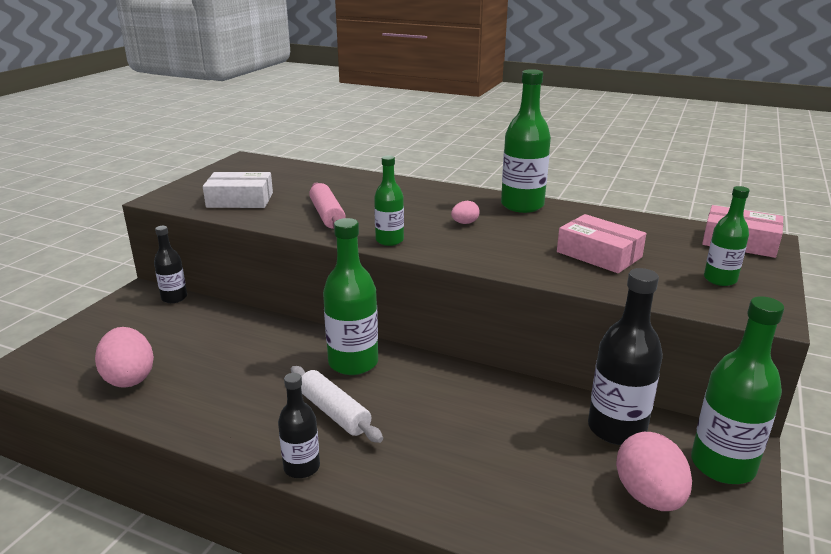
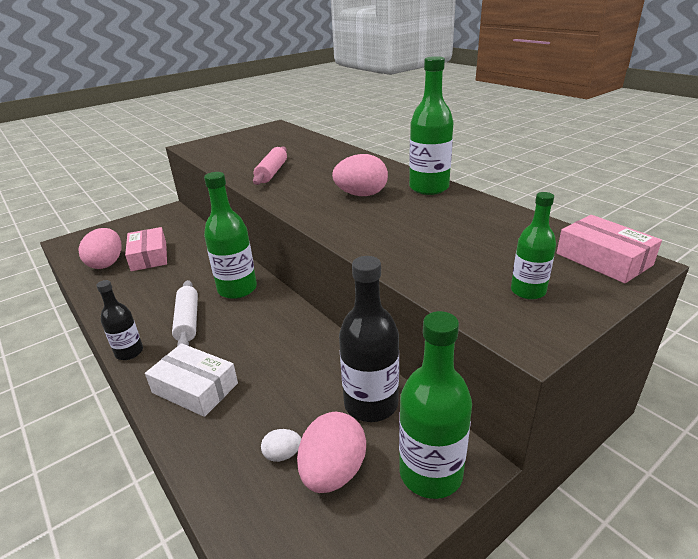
camera: 30 degrees right, 5 degrees up
(174, 298) = (183, 218): black bottle -> none
(240, 200) = (233, 153): white box -> white box (195, 388)
(389, 240) = (287, 198): green bottle -> none
(464, 223) = (361, 195): pink egg -> pink egg, size x2.01
(589, 500) = (282, 454): none -> white egg
(599, 254) = (438, 242): pink box -> pink box (149, 256)

